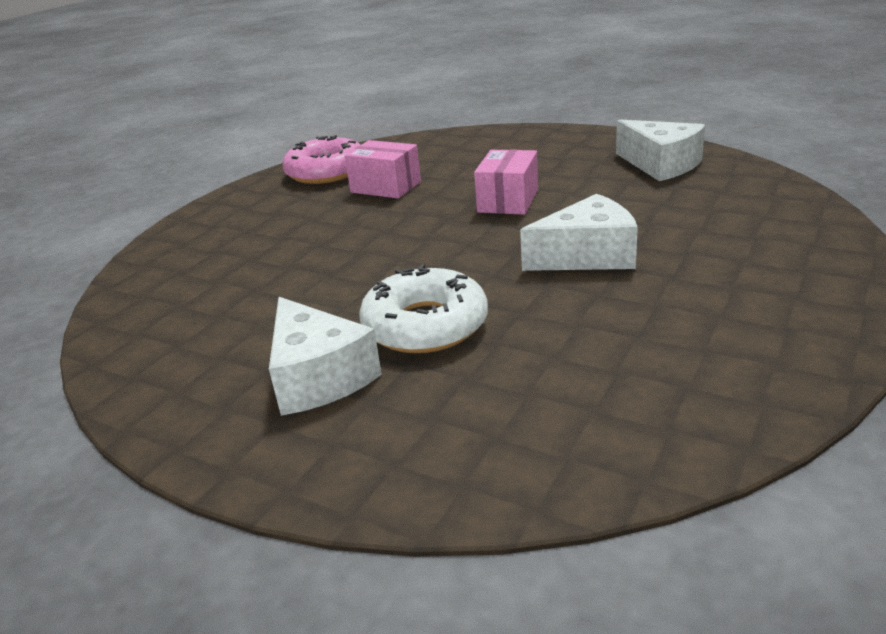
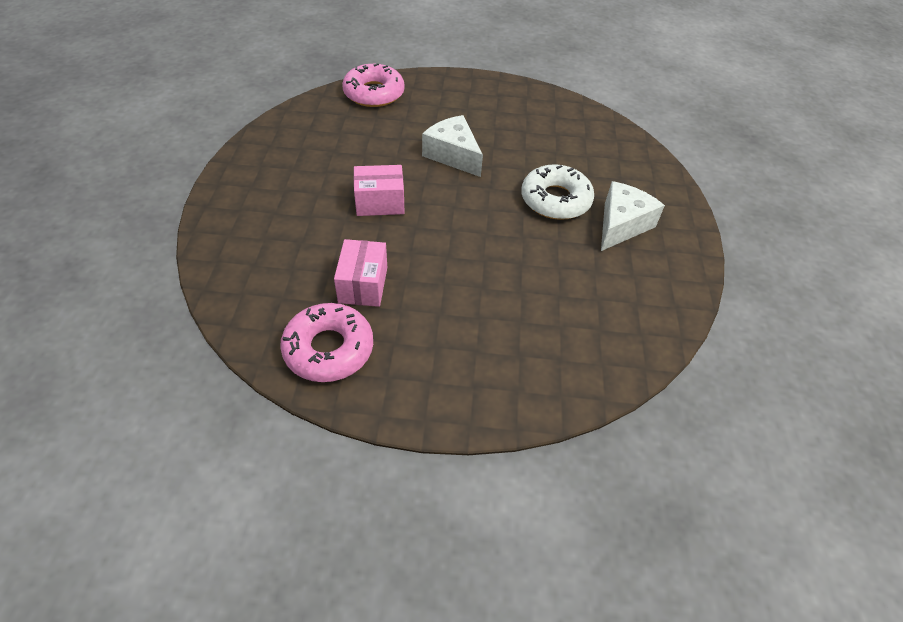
camera: 120 degrees left, 20 degrees up
(660, 165) = (301, 140): white cheese -> none
(787, 211) = (374, 93): none -> pink donut

